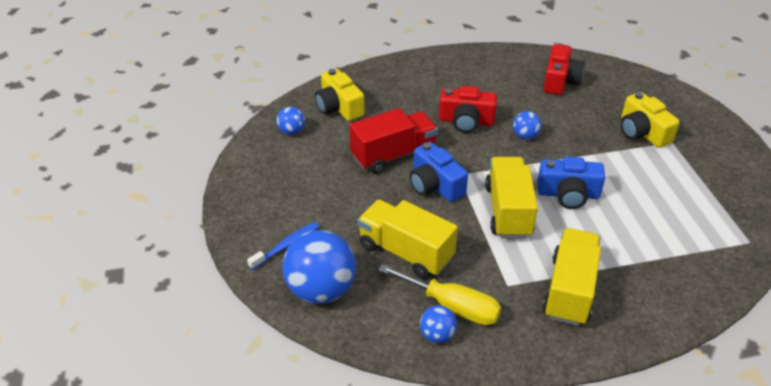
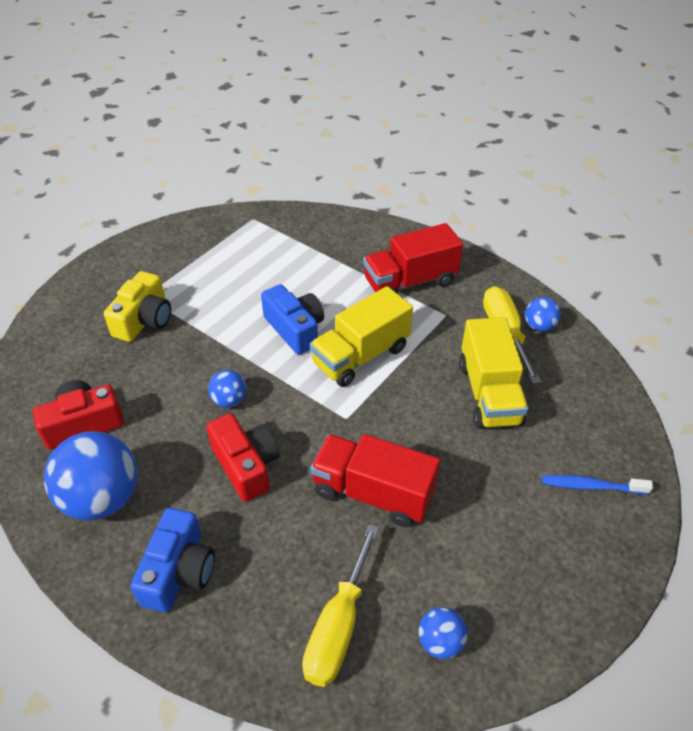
camera: 130 degrees left, 5 degrees up
(321, 290) = (596, 421): blue ball -> blue ball (102, 498)
(339, 107) = (338, 627): yellow camera -> yellow screwdriver
(435, 185) = (382, 427): blue camera -> blue camera (179, 571)
(569, 290) = (410, 282): yellow truck -> red truck

